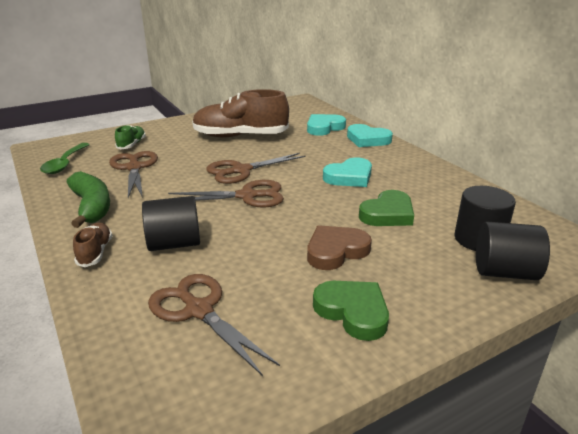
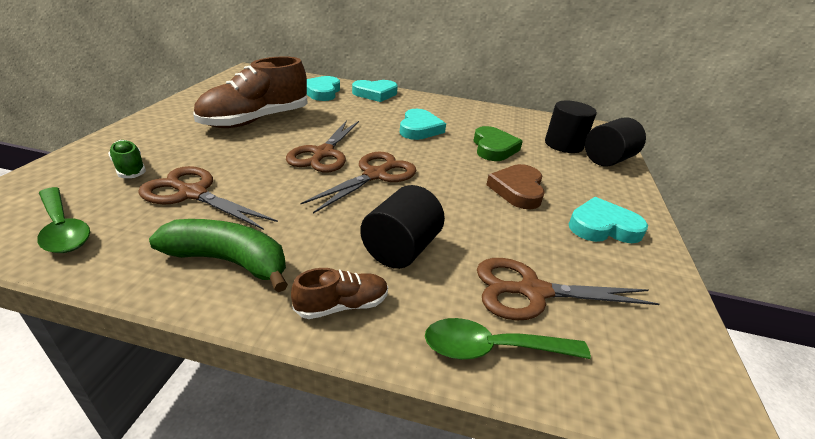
camera: 50 degrees left, 5 degrees up
(95, 252) = (342, 305): brown shoe -> brown shoe turned 120 degrees clockwise
(116, 317) = (492, 348): none -> green spoon
(353, 312) = (603, 227): green heart -> turquoise heart

